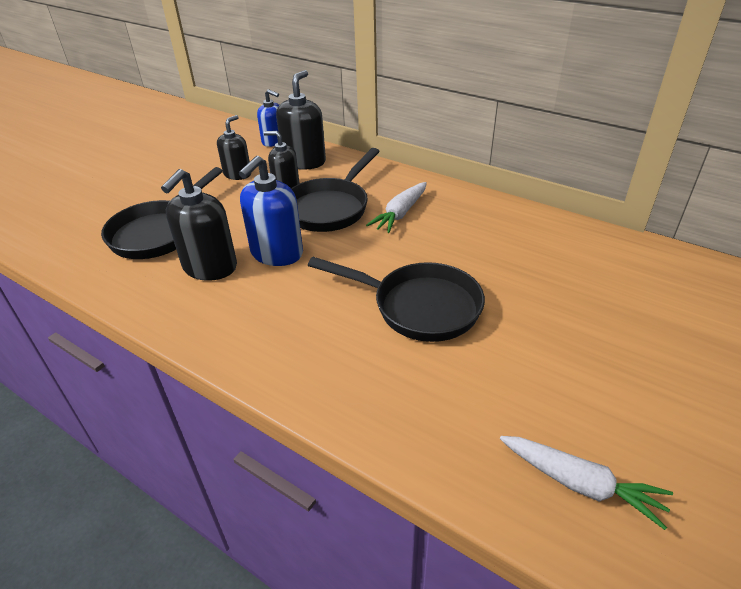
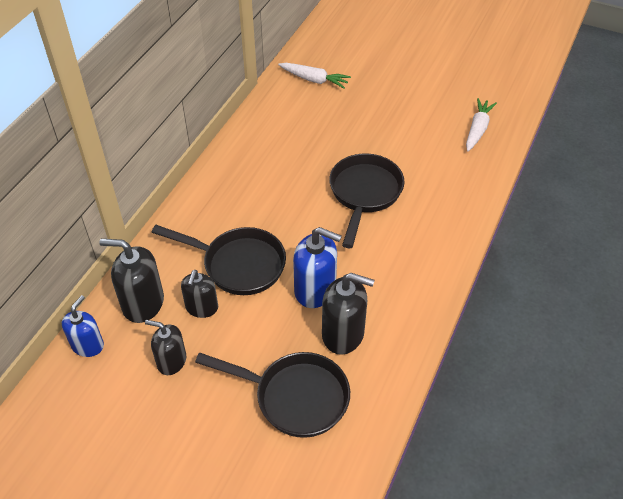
camera: 100 degrees left, 10 degrees up
(400, 213) = (244, 213): white carrot -> white carrot (314, 80)

